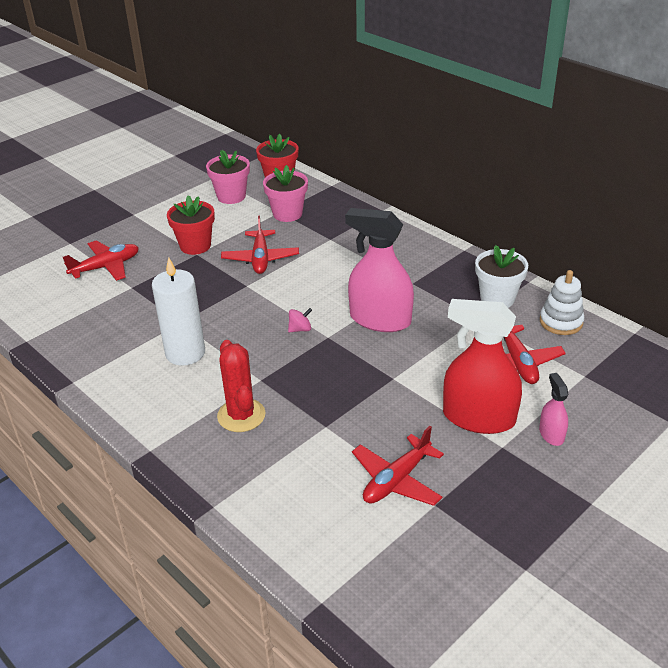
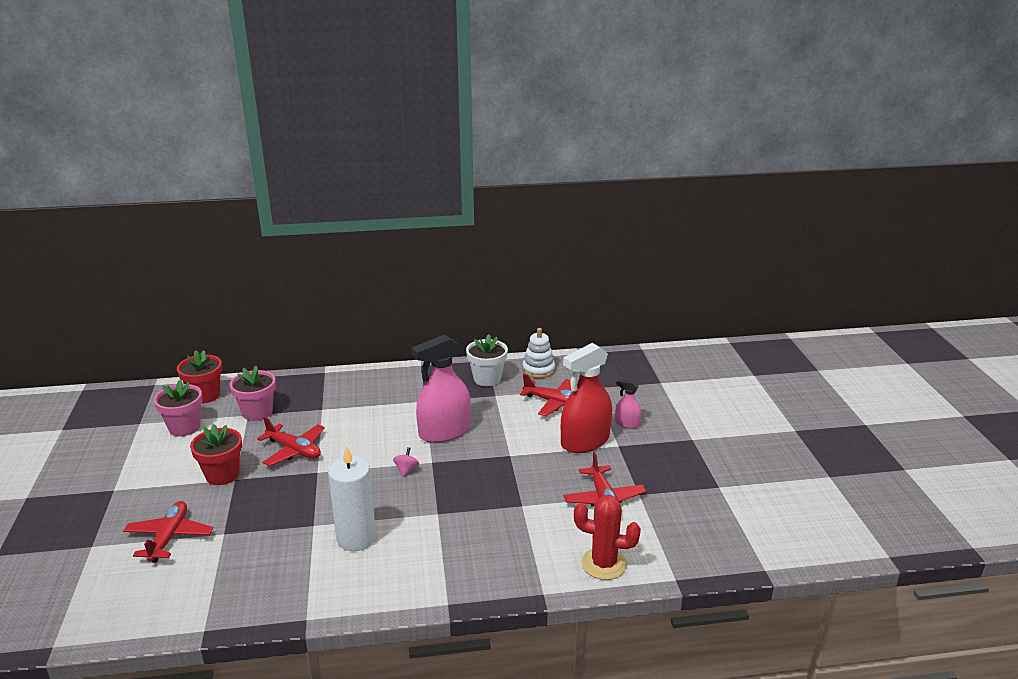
camera: 55 degrees left, 10 degrees down
(241, 415) = (465, 539): red cactus -> red cactus (604, 564)

